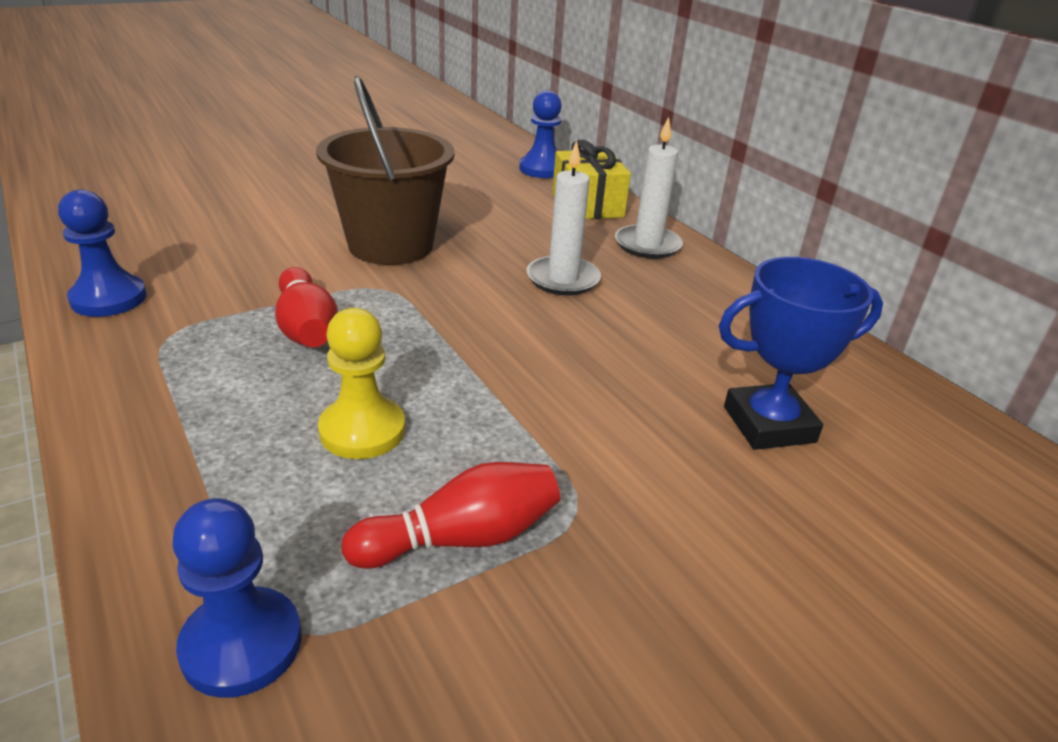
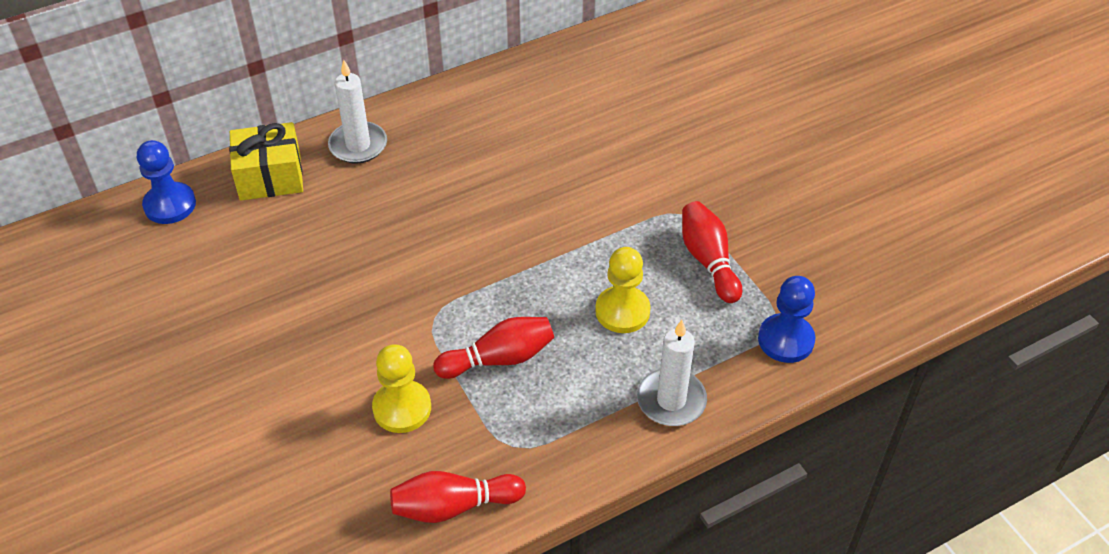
camera: 85 degrees left, 15 degrees up
(109, 298) = (454, 506): blue pawn -> red bowling pin
(259, 270) = (402, 408): none -> yellow pawn
(391, 245) = (352, 318): brown bucket -> none
(563, 279) = (419, 203): white candle -> white candle (671, 400)
(769, 424) = (601, 123): blue trophy -> none

